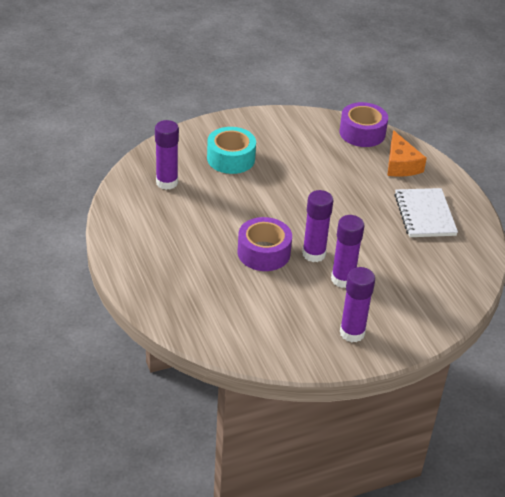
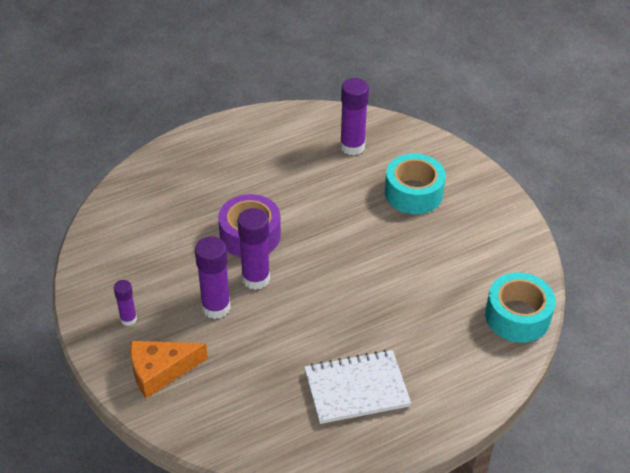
camera: 85 degrees right, 5 degrees up
(352, 333) = (128, 319): purple glue stick -> purple glue stick, size x0.57
(362, 133) = (517, 316): purple tape -> turquoise tape
(401, 164) = (460, 361): orange cheese -> orange cheese (160, 371)

